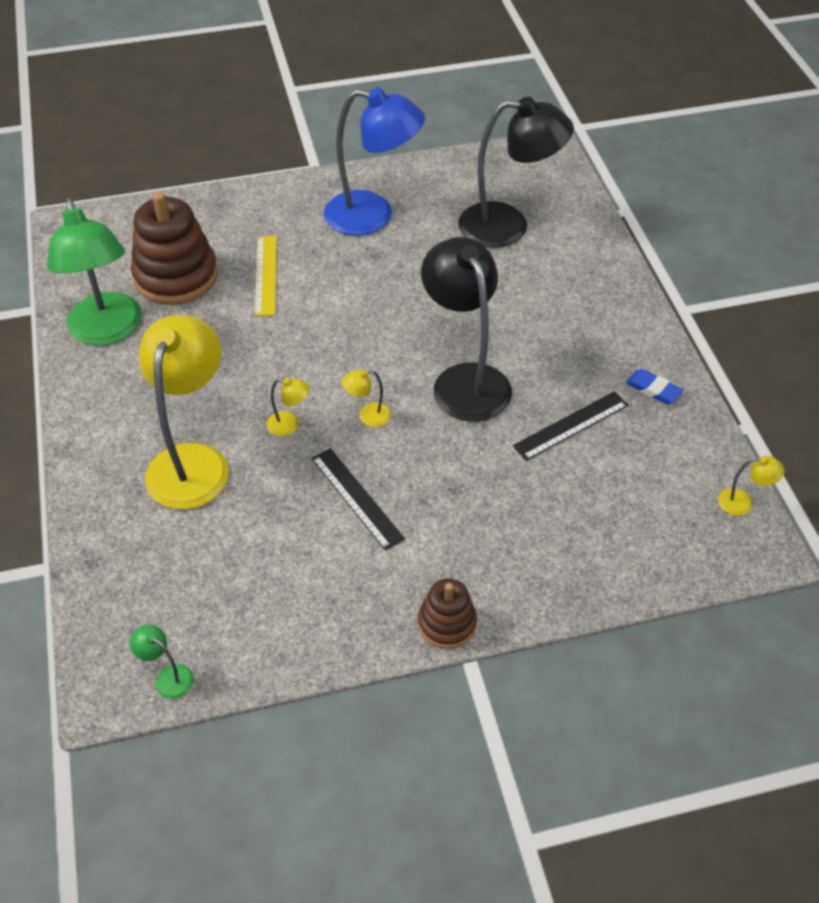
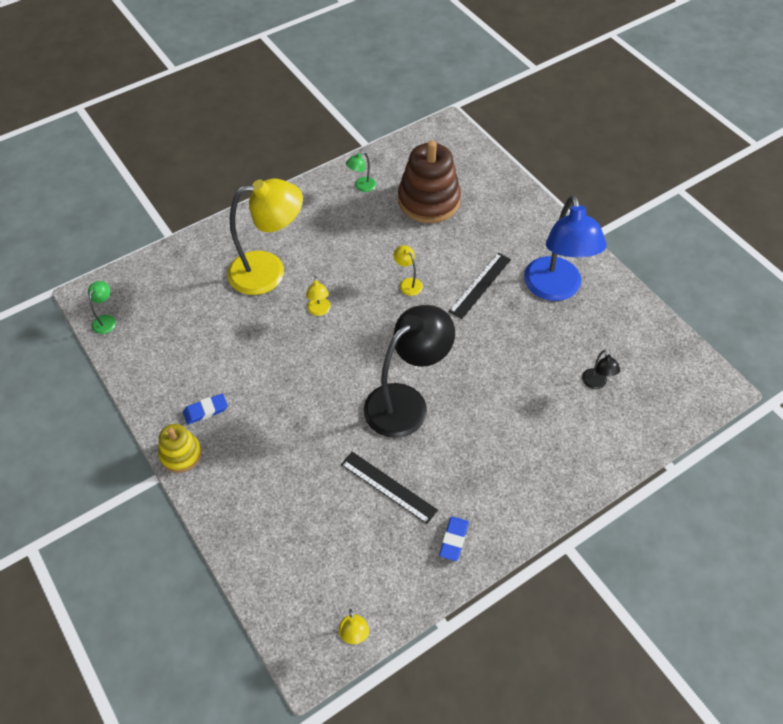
camera: 70 degrees right, 5 degrees up
(108, 331) = (361, 186): green lamp -> green lamp, size x0.40
(266, 275) = (456, 248): yellow ruler -> none
(357, 498) = (269, 370): black ruler -> black ruler (480, 285)
(368, 416) = (345, 352): yellow lamp -> yellow lamp (408, 283)
(390, 581) = (206, 410): none -> blue eraser
(447, 623) = (181, 454): brown stacking toy -> yellow stacking toy
(508, 226) = (596, 383): black lamp -> black lamp, size x0.40

